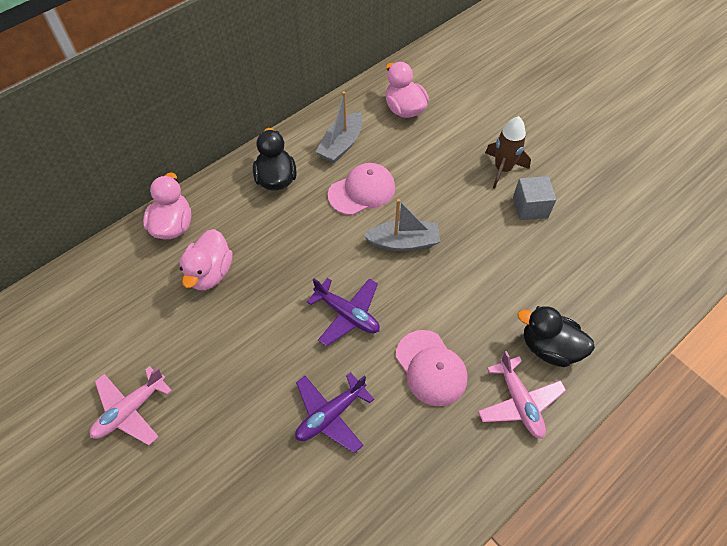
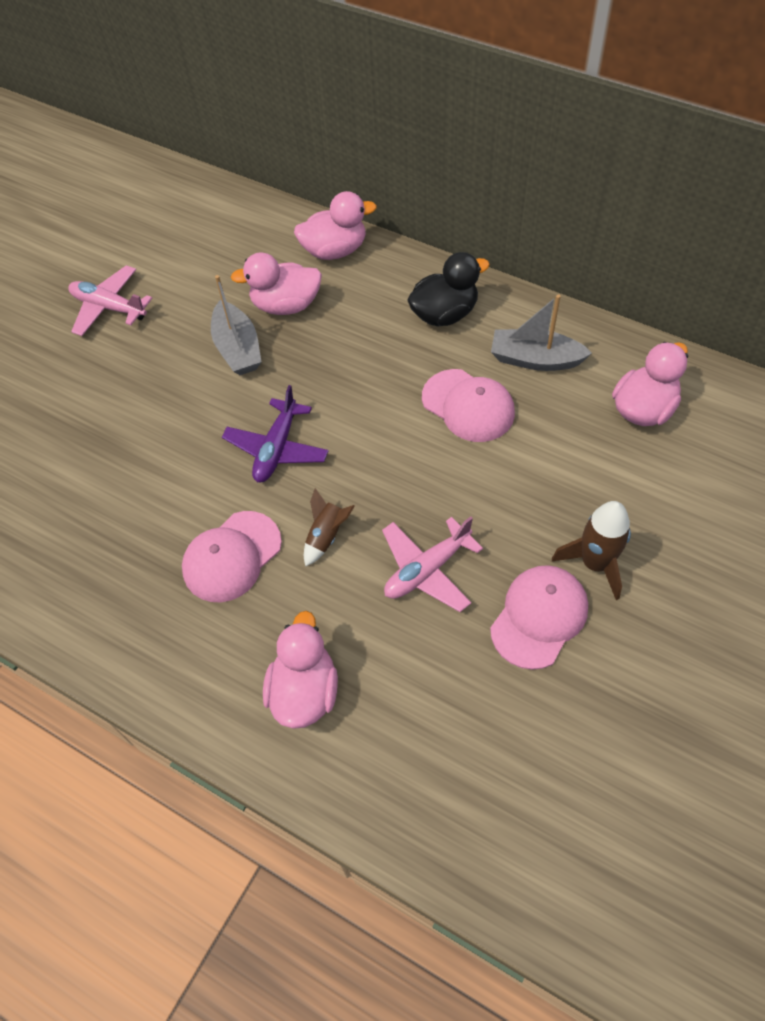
camera: 75 degrees right, 0 degrees up
(330, 415) = (145, 473): purple plane -> none
(403, 242) = (406, 475): grey boat -> grey boat (238, 348)
(434, 302) = (326, 536): none -> brown rocket
(519, 402) = (212, 669): pink plane -> pink plane (427, 570)
(530, 207) = (539, 617): grey cube -> pink cap
(549, 347) = (304, 691): black duck -> pink duck

